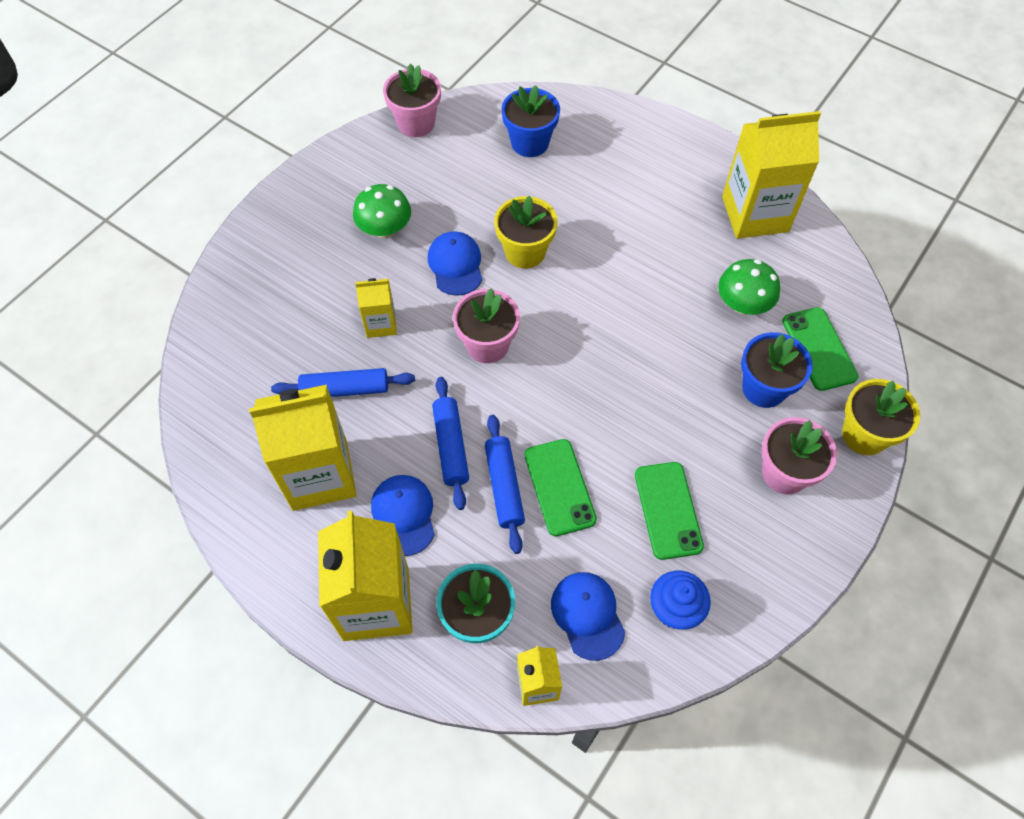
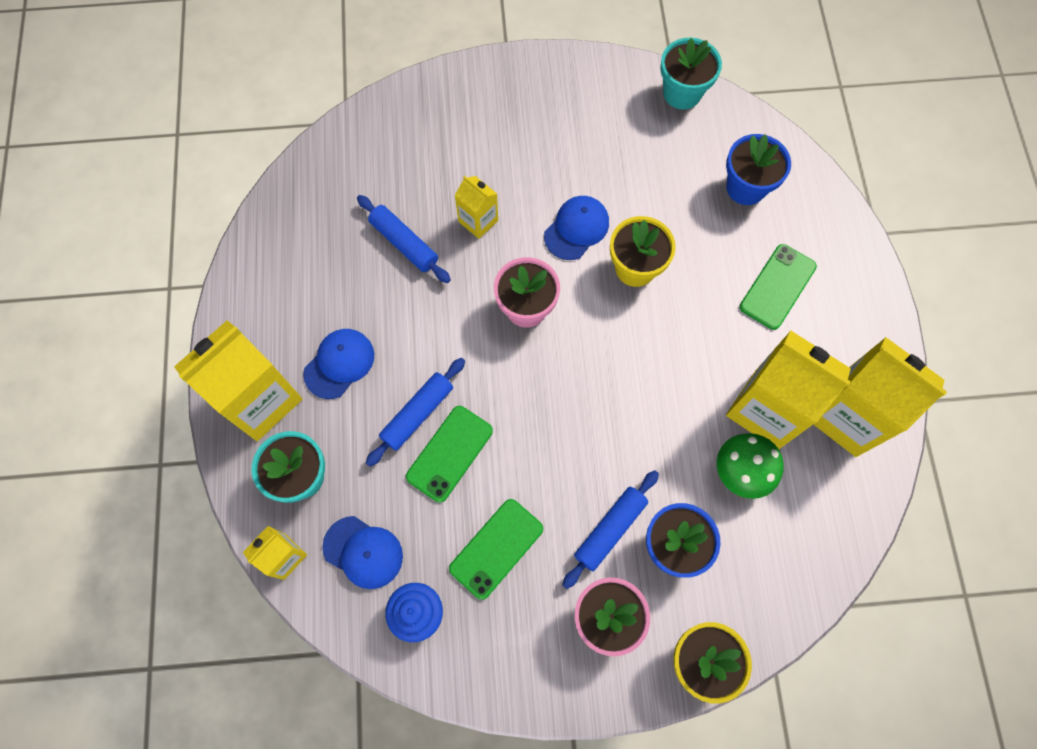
camera: 50 degrees right, 10 degrees up
(320, 475) = (324, 284): yellow carton -> yellow carton (766, 409)
(385, 229) = (563, 154): green mushroom -> none
(416, 123) = (682, 93): pink flower pot -> turquoise flower pot
(451, 446) = (419, 351): blue rolling pin -> blue rolling pin (610, 530)
(587, 615) = (363, 552): blue cap -> blue cap turned 90 degrees clockwise
(819, 349) = (753, 565): green phone -> green phone (777, 287)

